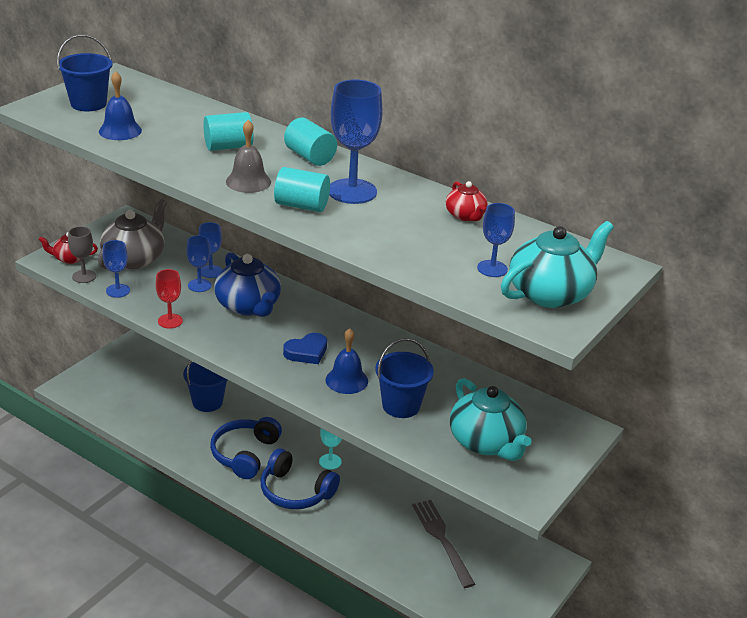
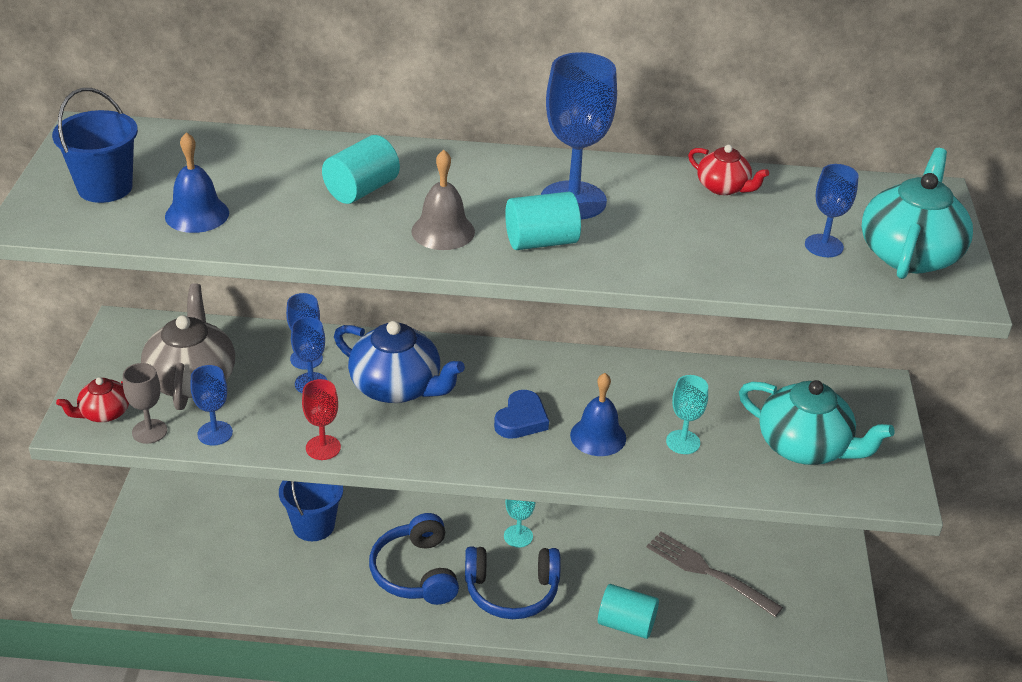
camera: 30 degrees left, 5 degrees up
(310, 157) = (472, 170): turquoise cylinder -> turquoise cylinder (626, 624)
(401, 406) = (683, 442): blue bucket -> turquoise goblet

